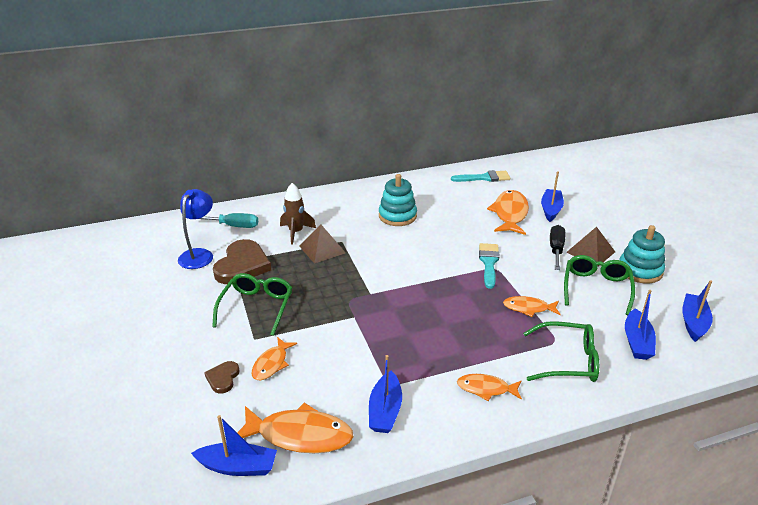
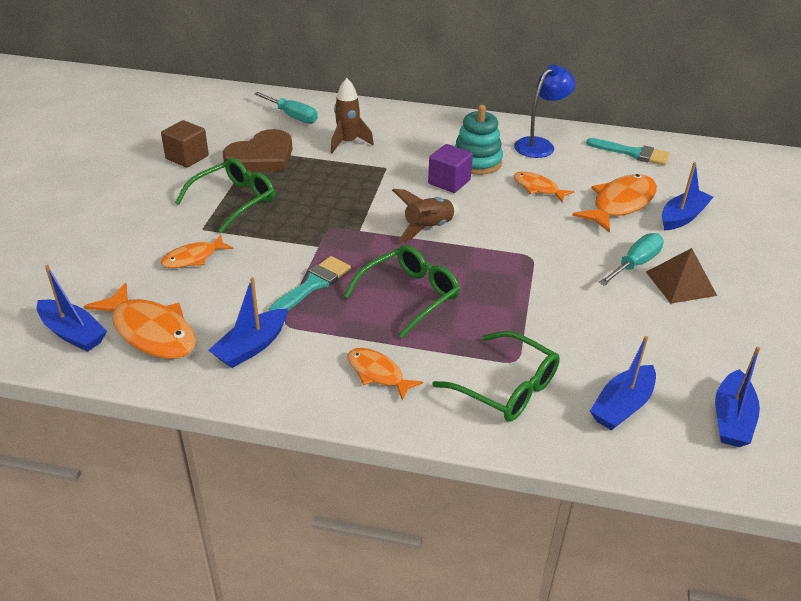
camera: 30 degrees right, 5 degrees up
(182, 287) = (187, 157): none -> brown cube
(199, 254) = (233, 133): blue lamp -> blue lamp (539, 145)
(223, 378) = (138, 252): brown heart -> none
(322, 249) = (357, 168): brown pyramid -> none
(394, 236) = (449, 182): none -> purple cube
(414, 274) = (428, 228): none -> brown rocket
(489, 263) = (530, 248): turquoise brush -> turquoise brush (313, 284)
(528, 308) = (523, 314): orange fish -> orange fish (538, 188)
(556, 249) = (635, 264): black screwdriver -> turquoise screwdriver
(596, 288) = (639, 326): green glasses -> green glasses (410, 295)
(640, 270) = (726, 330): turquoise stacking toy -> none
(693, 322) = (731, 418): blue boat -> blue boat turned 150 degrees clockwise

